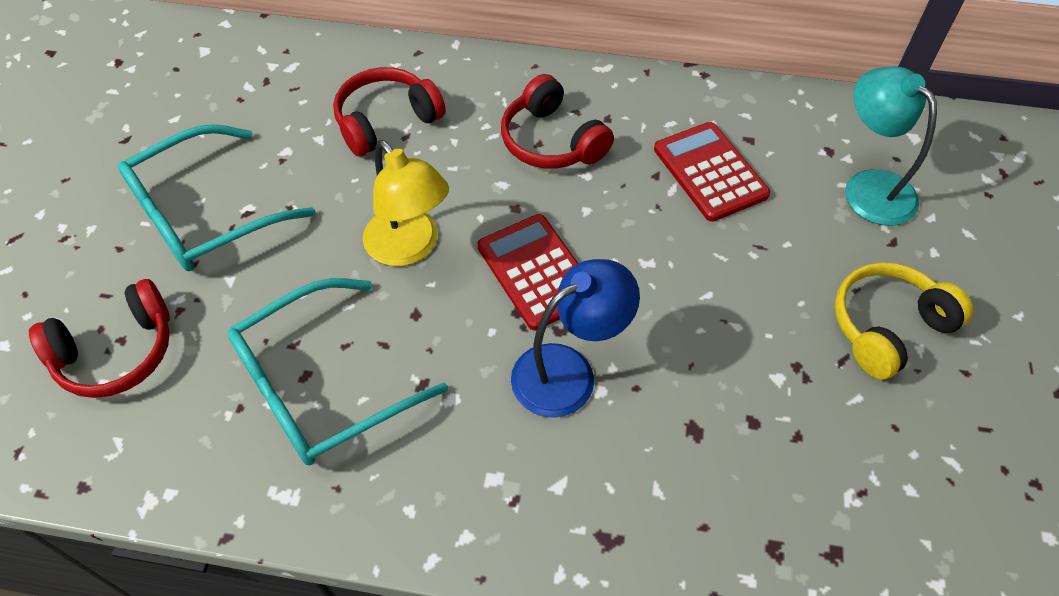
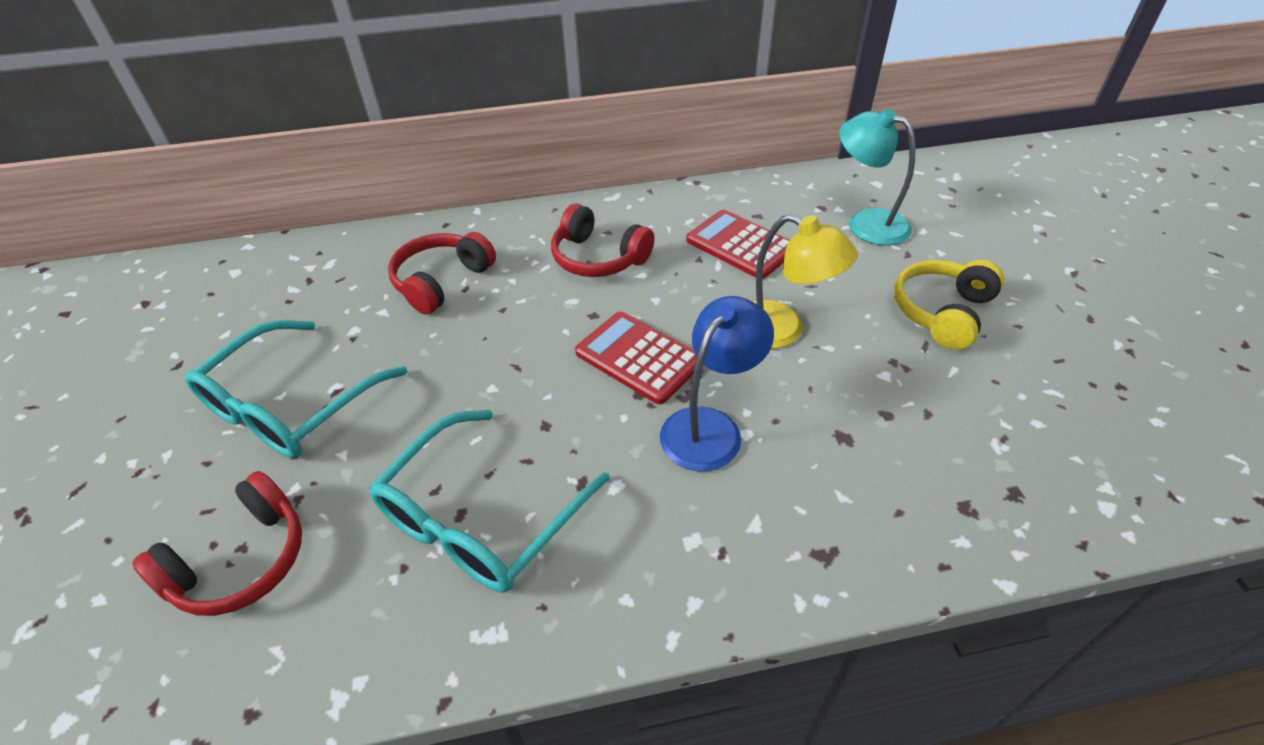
camera: 20 degrees left, 10 degrees down
(409, 248) = (512, 373): yellow lamp -> yellow lamp (781, 330)

